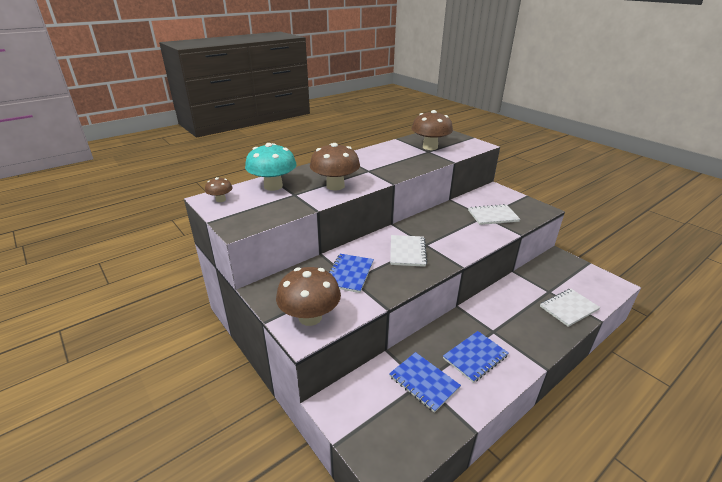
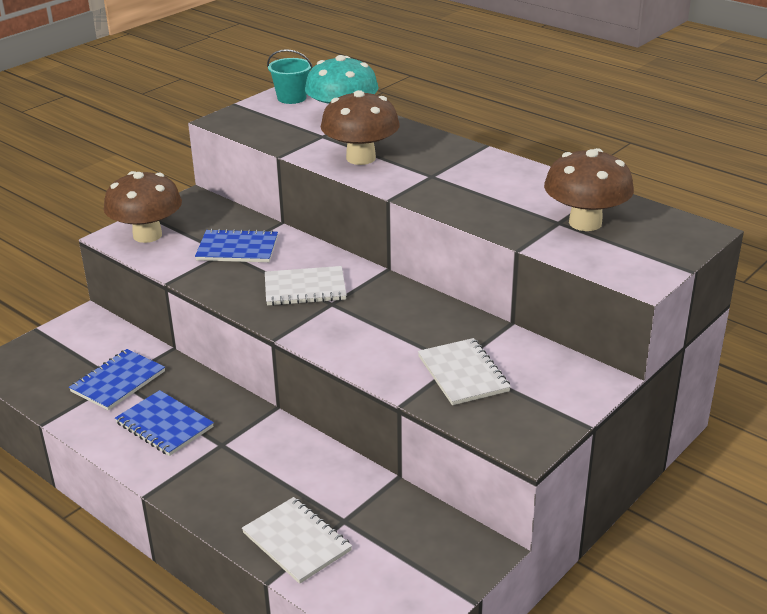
camera: 80 degrees right, 0 degrees up
(220, 200) = (292, 98): brown mushroom -> turquoise bucket

